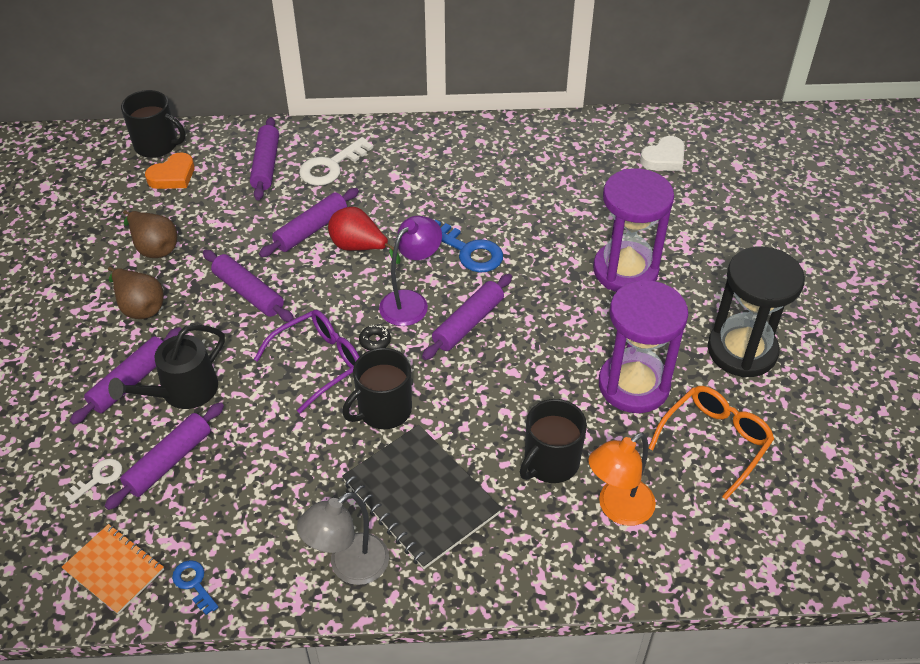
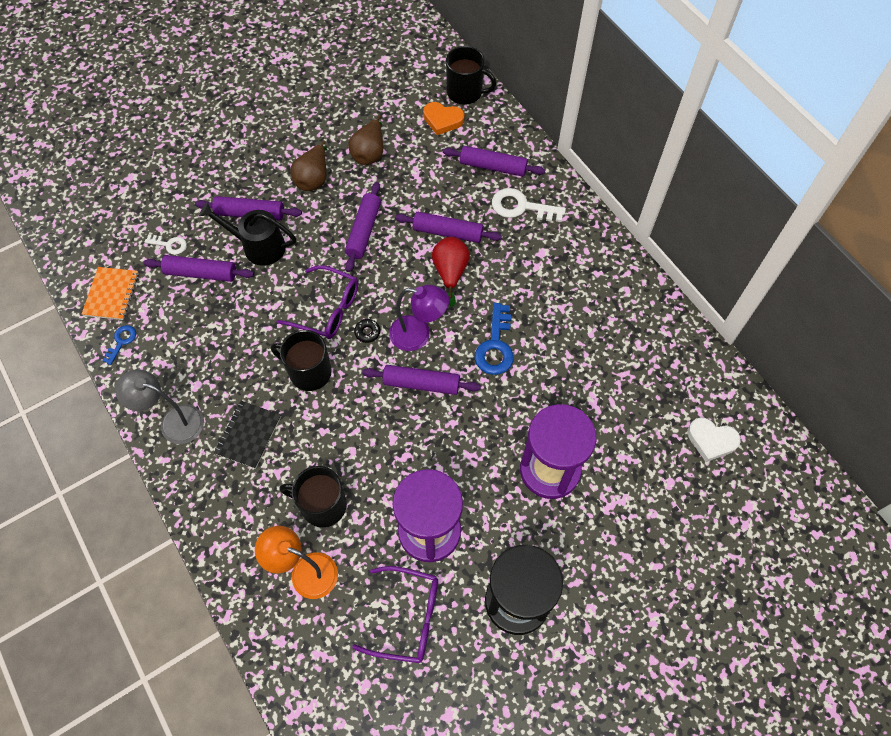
camera: 60 degrees right, 15 degrees up
(157, 145) = (465, 92): black mug -> black mug turned 60 degrees counterclockwise
(266, 165) = (493, 166): purple rolling pin -> purple rolling pin turned 45 degrees clockwise
(421, 497) = (248, 435): black notebook -> black notebook, size x0.59
(715, 441) = (407, 617): orange glasses -> purple glasses

